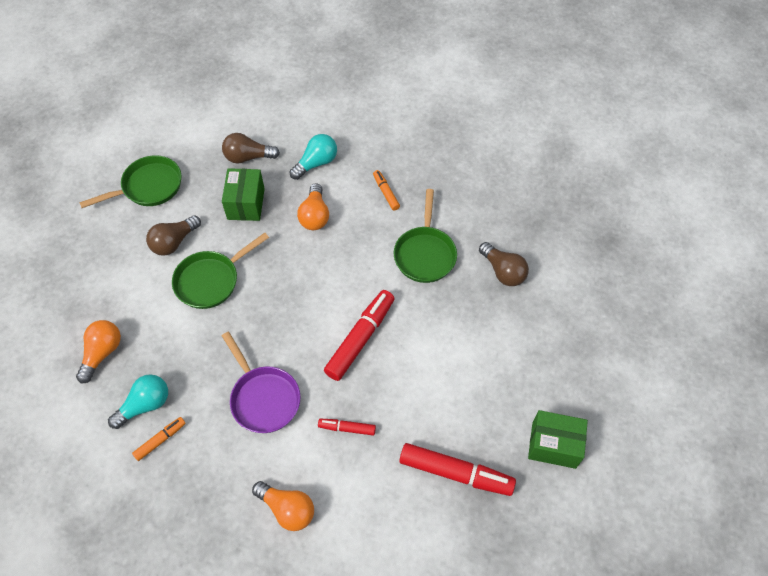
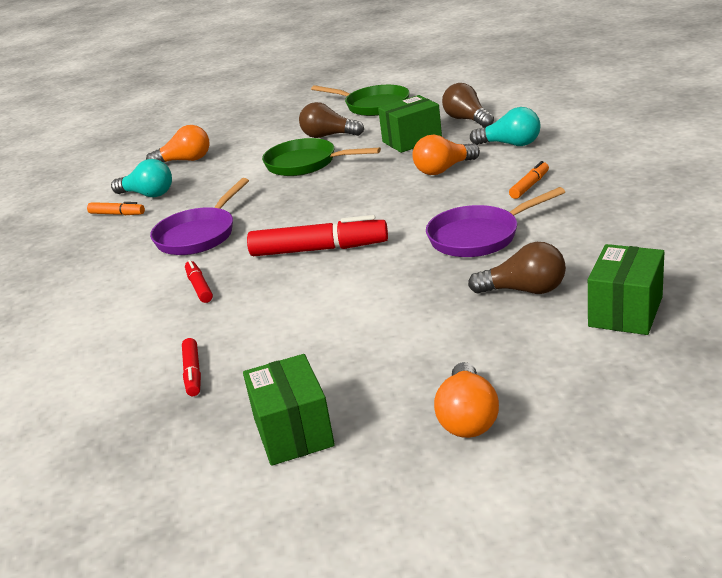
camera: 65 degrees right, 30 degrees down
(287, 509) = (81, 296): orange light bulb -> orange light bulb (467, 418)
(425, 254) = (479, 236): green pan -> purple pan
(455, 472) = (193, 373): red marker -> red marker, size x0.51
(503, 271) = (524, 290): brown light bulb -> brown light bulb turned 105 degrees counterclockwise
(558, 247) = (625, 311): none -> green box

